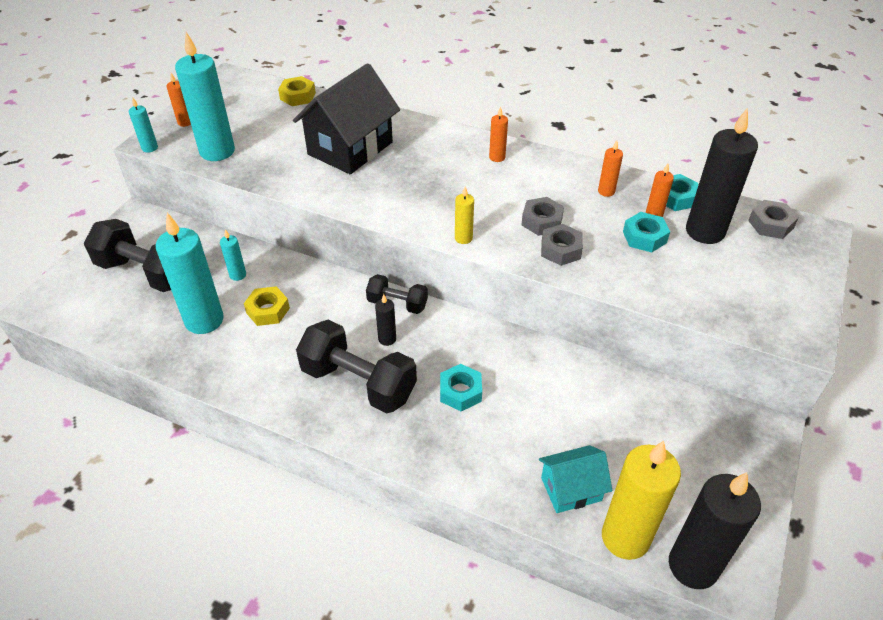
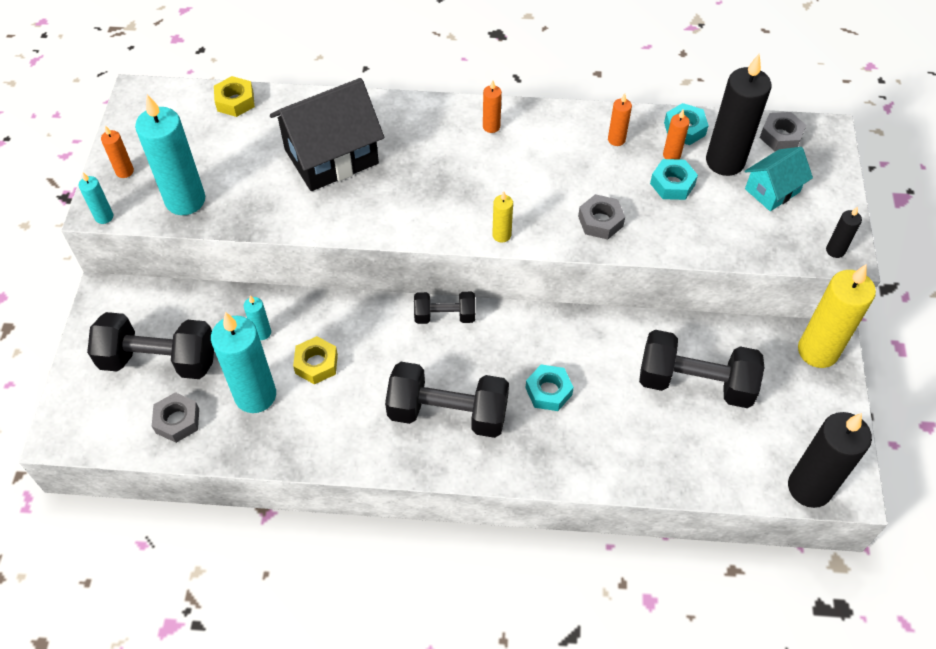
camera: 20 degrees left, 10 degrees up
(350, 148) = (331, 156): black house -> black house turned 45 degrees clockwise
(387, 339) = (453, 358): black candle -> black candle (835, 250)
(542, 221) = (569, 193): grey nut -> grey nut (177, 421)
(571, 489) = (685, 453): turquoise house -> turquoise house (772, 190)
(608, 426) = (695, 383): none -> black dumbbell
(625, 537) = (747, 482): yellow candle -> yellow candle (817, 351)

